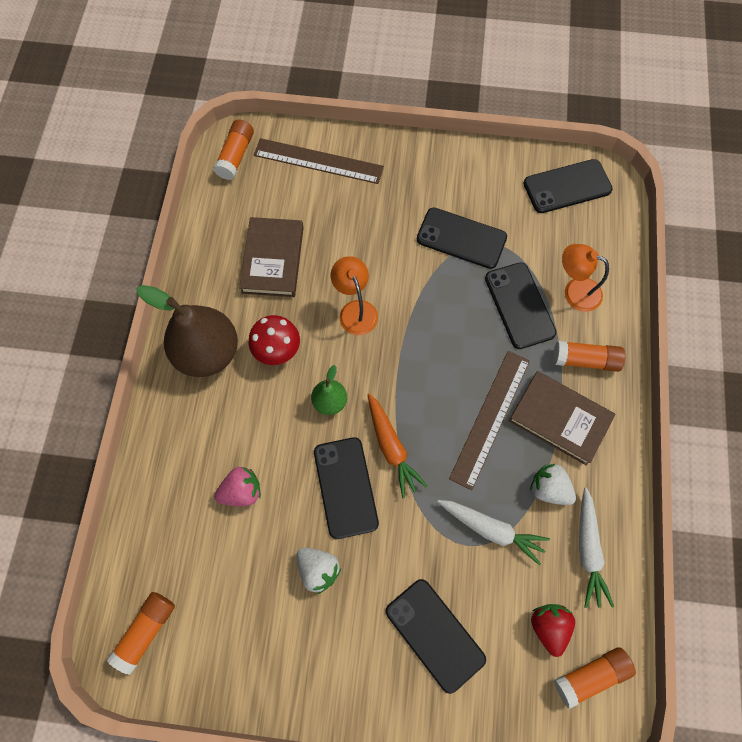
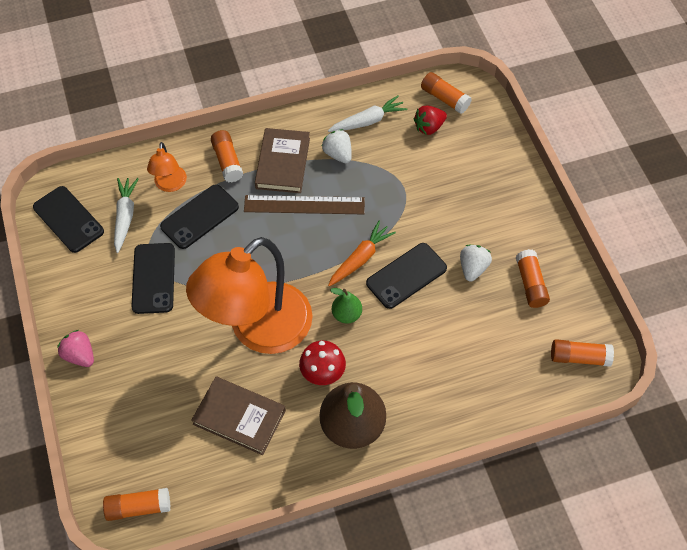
camera: 115 degrees left, 10 degrees down
(242, 491) = (449, 343): pink strawberry -> pink strawberry (80, 355)
(264, 629) = (530, 284): none -> orange glue stick
(273, 259) = (239, 417): brown book -> brown book turned 45 degrees clockwise
(318, 161) = (116, 427): brown ruler -> none
(355, 310) = (258, 330): orange lamp -> orange lamp, size x2.32
(434, 634) = (471, 185): black phone -> none
(491, 529) = (385, 177): white carrot -> white carrot (125, 217)
(549, 488) = (338, 154): white strawberry -> white strawberry turned 135 degrees clockwise

